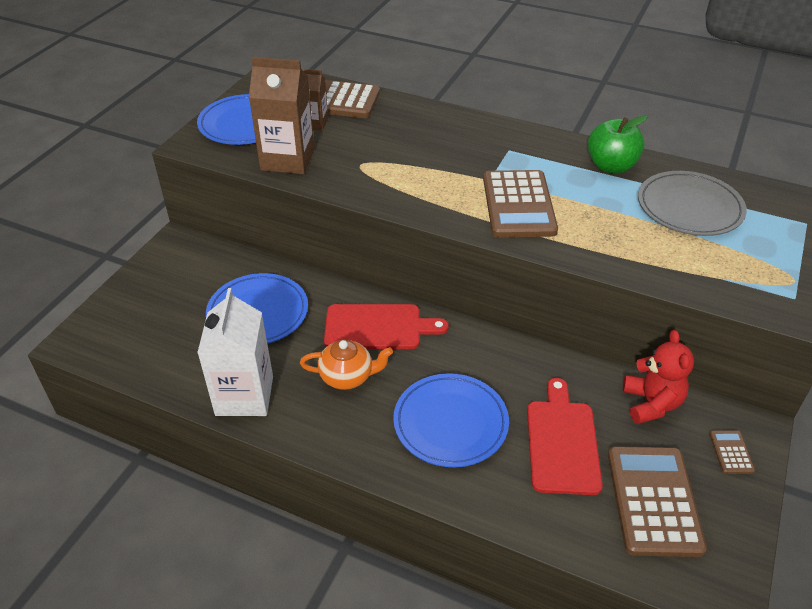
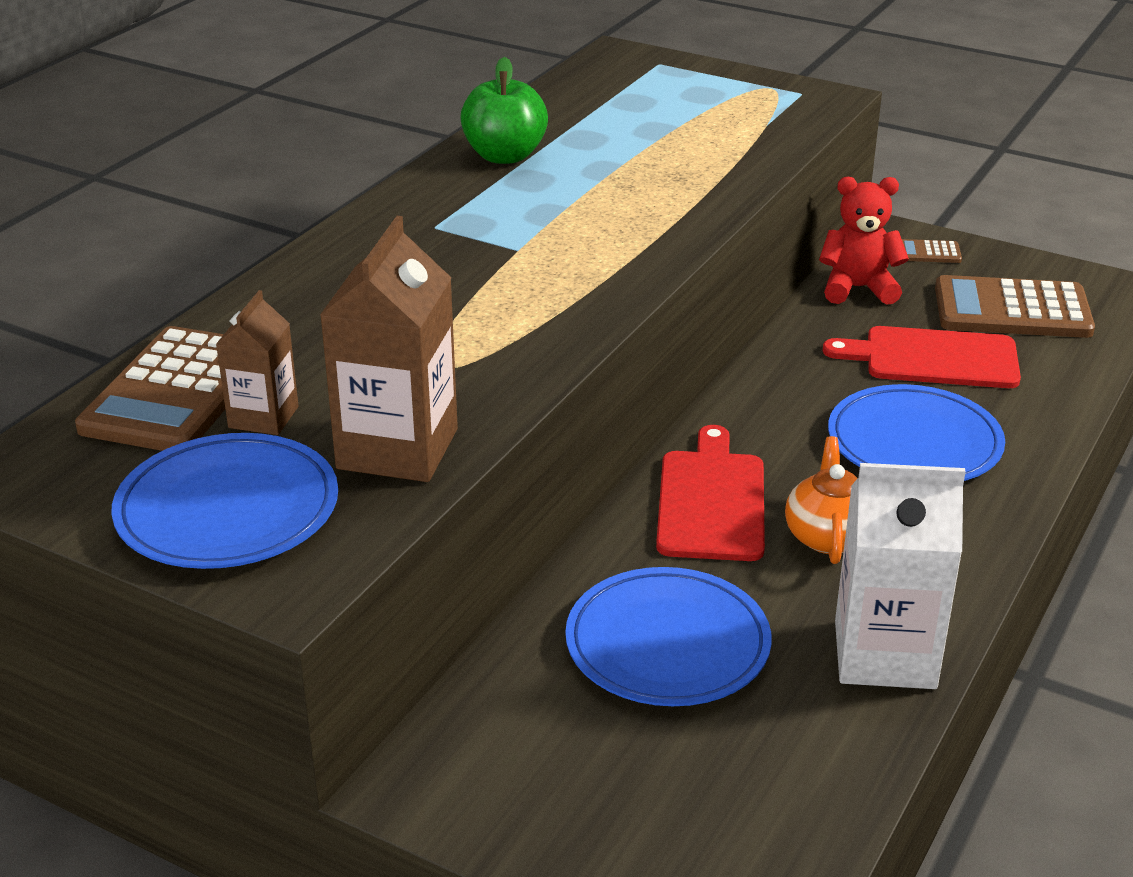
camera: 85 degrees left, 10 degrees down
(518, 205) = (593, 232): brown calculator -> none
(689, 208) = (617, 120): grey plate -> none

